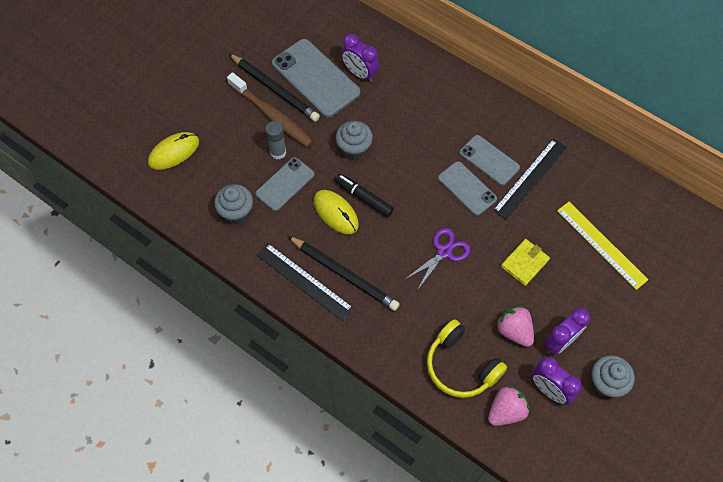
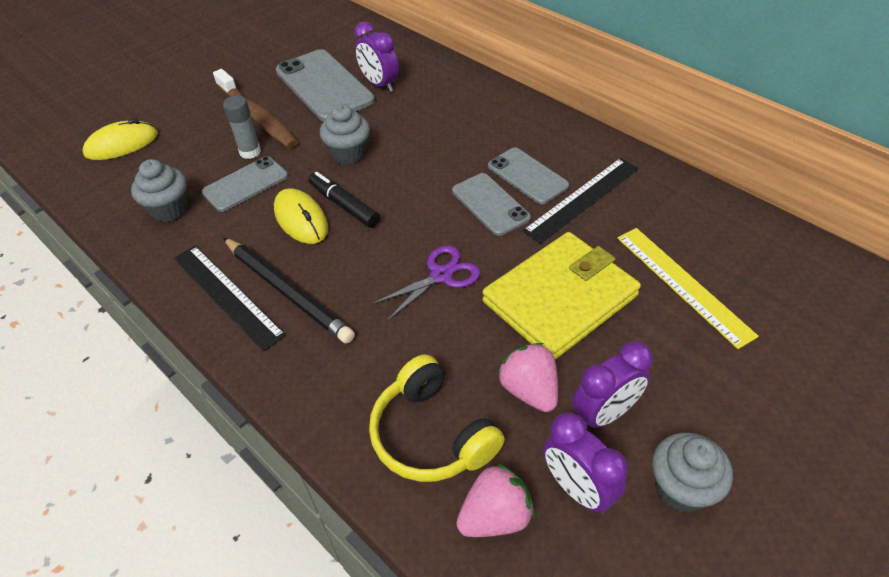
camera: 10 degrees right, 15 degrees down
(275, 89) = (271, 93): black pencil -> none
(525, 263) = (560, 299): yellow wallet -> yellow wallet, size x2.04

